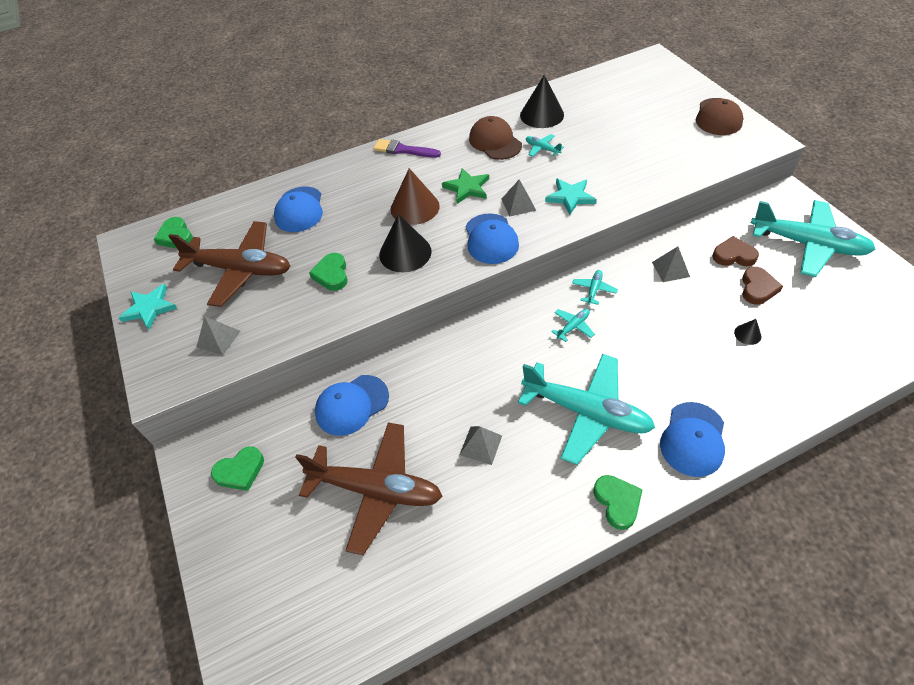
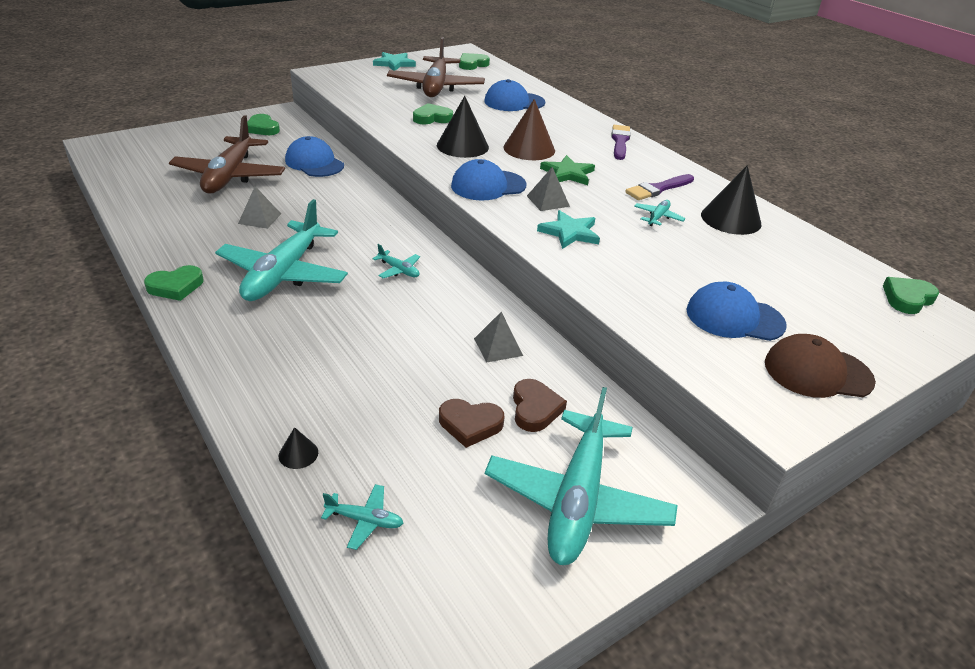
camera: 75 degrees right, 15 degrees down
(218, 339) = (362, 85): grey pyramid -> none
(495, 142) = (658, 189): brown cap -> purple brush
(594, 290) = (456, 286): turquoise plane -> turquoise plane (365, 520)
(634, 67) = (907, 298): none -> green heart
(693, 439) = (233, 339): blue cap -> blue cap (734, 317)
(747, 334) = (383, 402): black cone -> black cone (298, 454)

